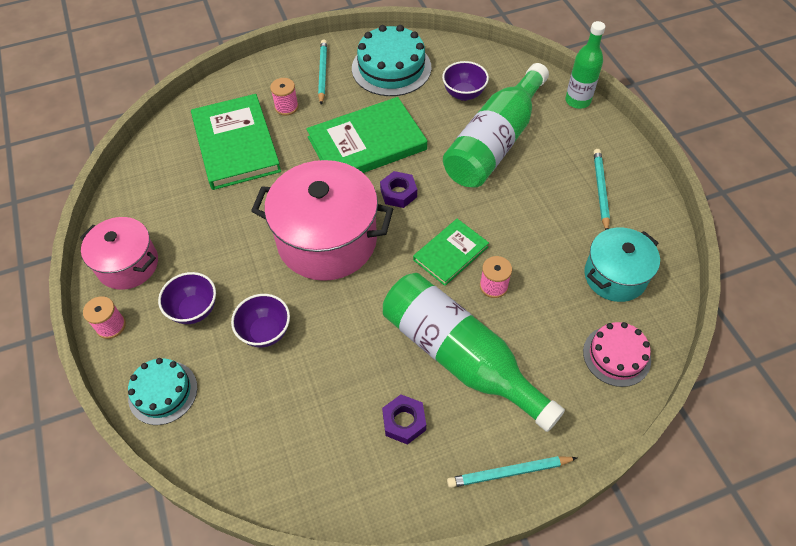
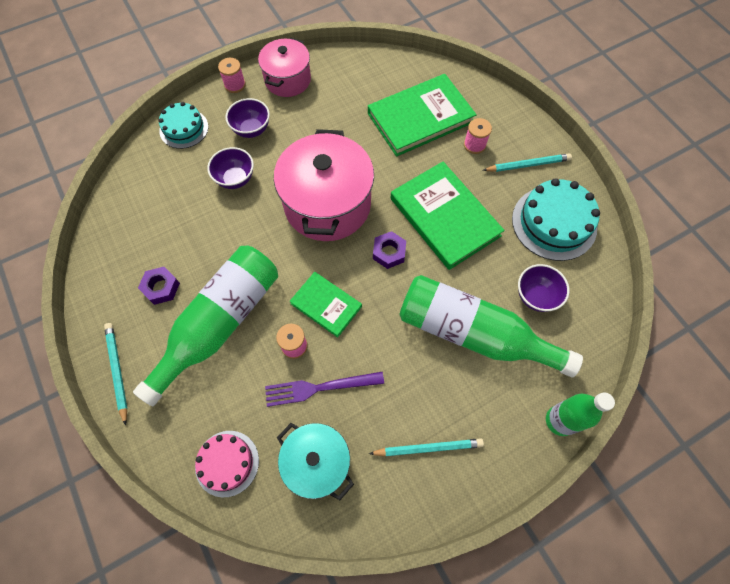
camera: 80 degrees right, 10 degrees up
(540, 268) = (319, 388): none -> purple fork

